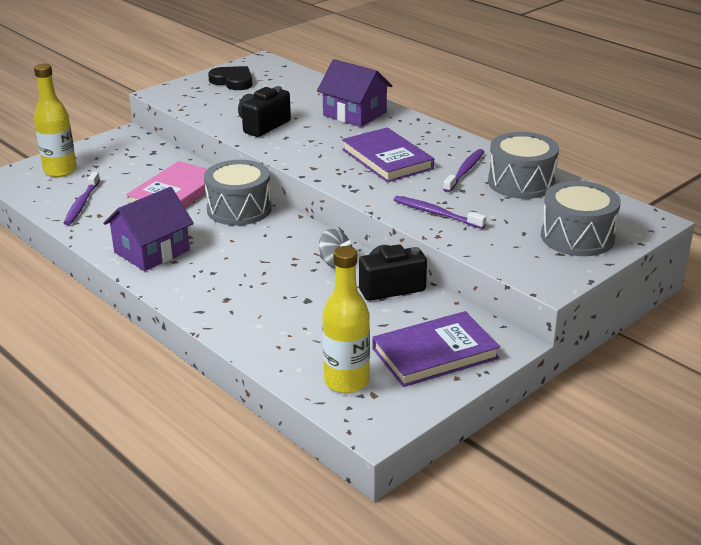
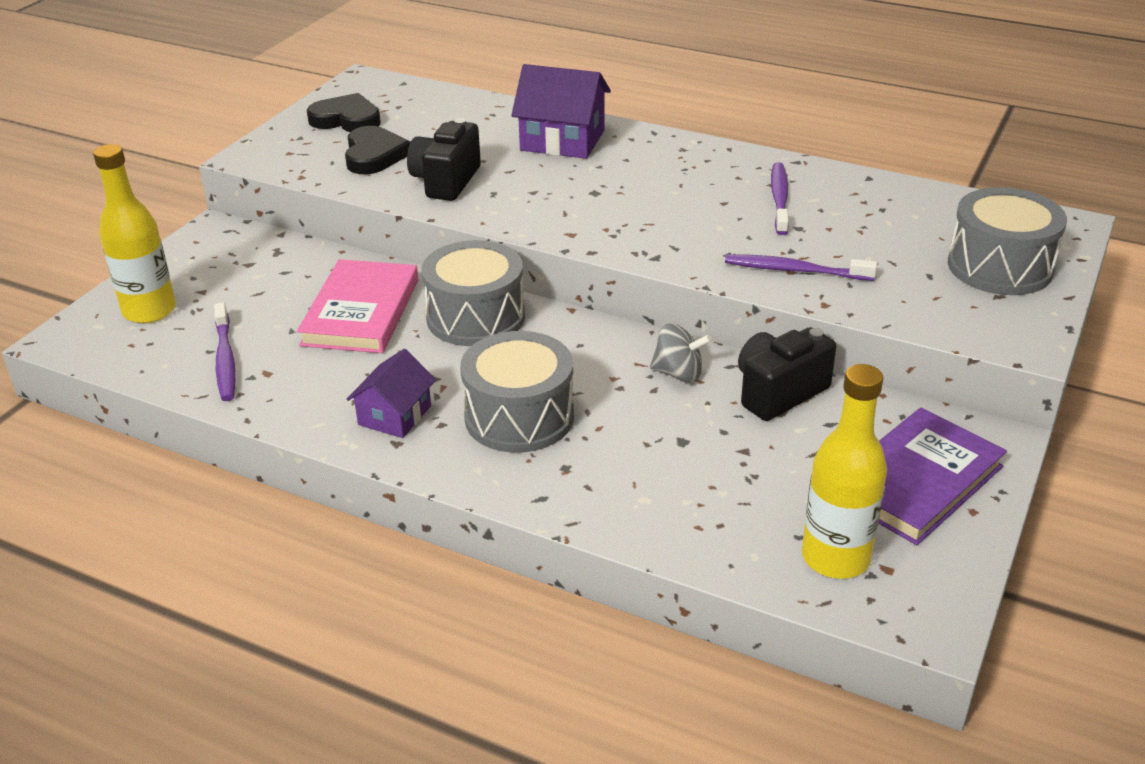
camera: 20 degrees left, 5 degrees up
(152, 251) = (395, 415): purple house -> purple house, size x0.64
(232, 104) = (374, 155): none -> black heart
(387, 159) = (662, 201): purple book -> none
(521, 183) = (864, 202): grey drum -> grey drum (519, 417)

